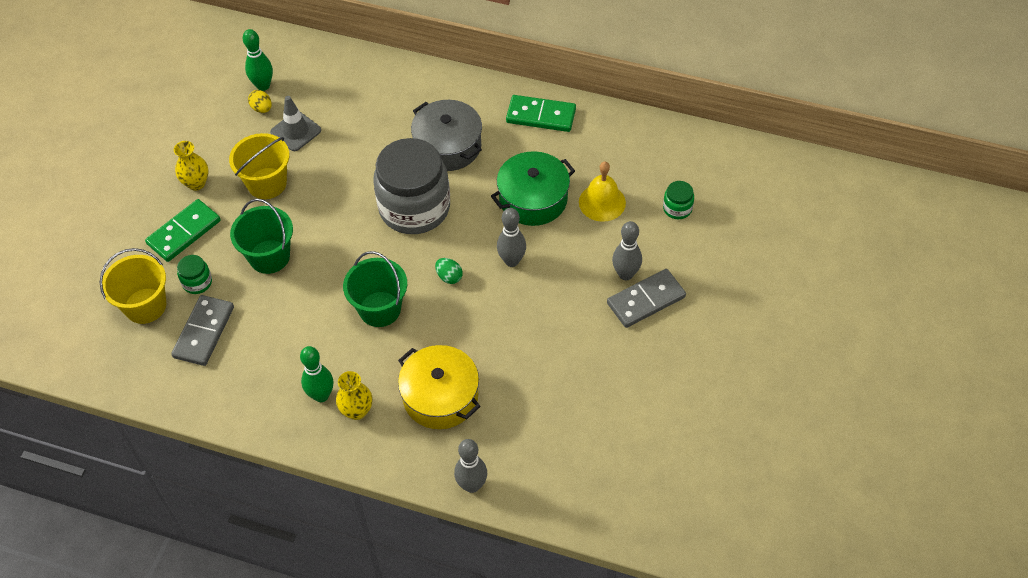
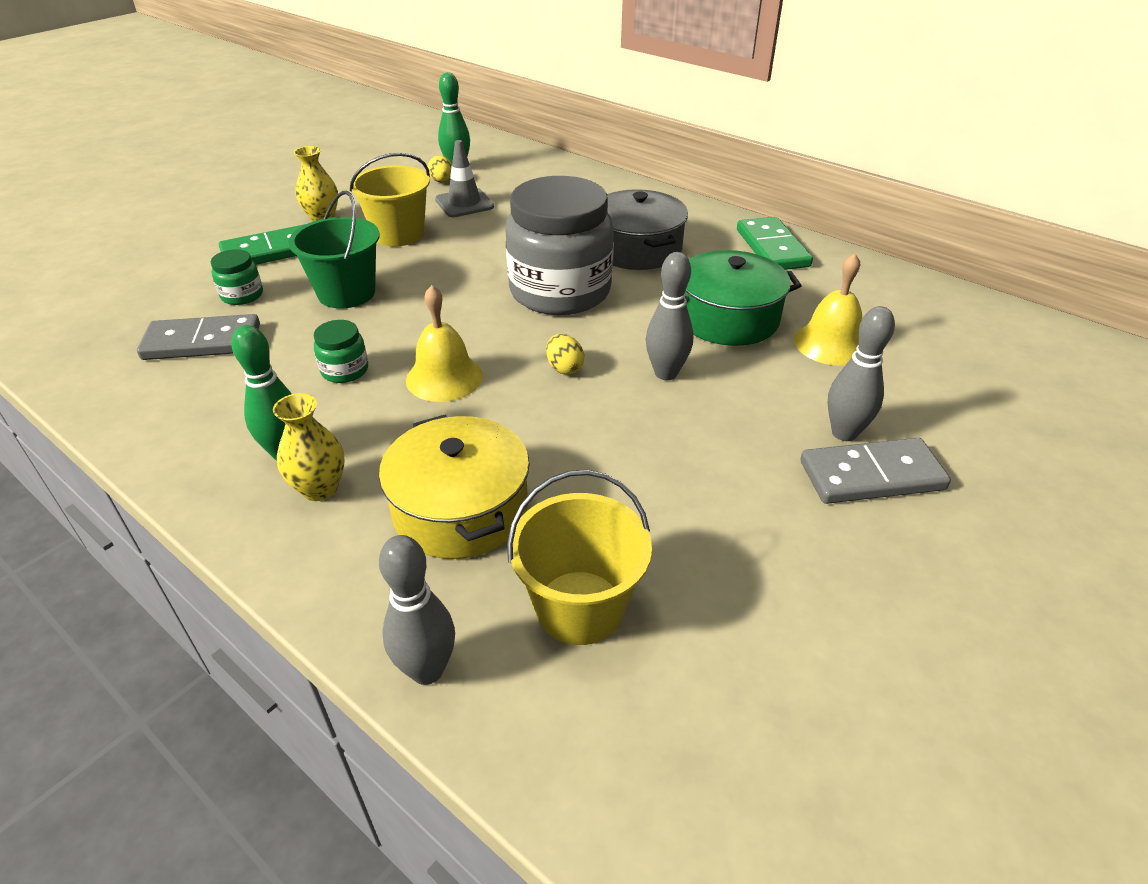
camera: 20 degrees right, 15 degrees down
(145, 306) = (163, 301): yellow bucket -> yellow bucket (579, 607)
(204, 332) = (202, 342): grey domino -> grey domino turned 45 degrees clockwise
(380, 309) = (444, 377): green bucket -> yellow bell
(449, 277) = (564, 368): green egg -> yellow egg
(541, 116) = (772, 248): green domino -> green domino turned 45 degrees clockwise
(677, 208) = (952, 377): green jar -> green jar (345, 370)

